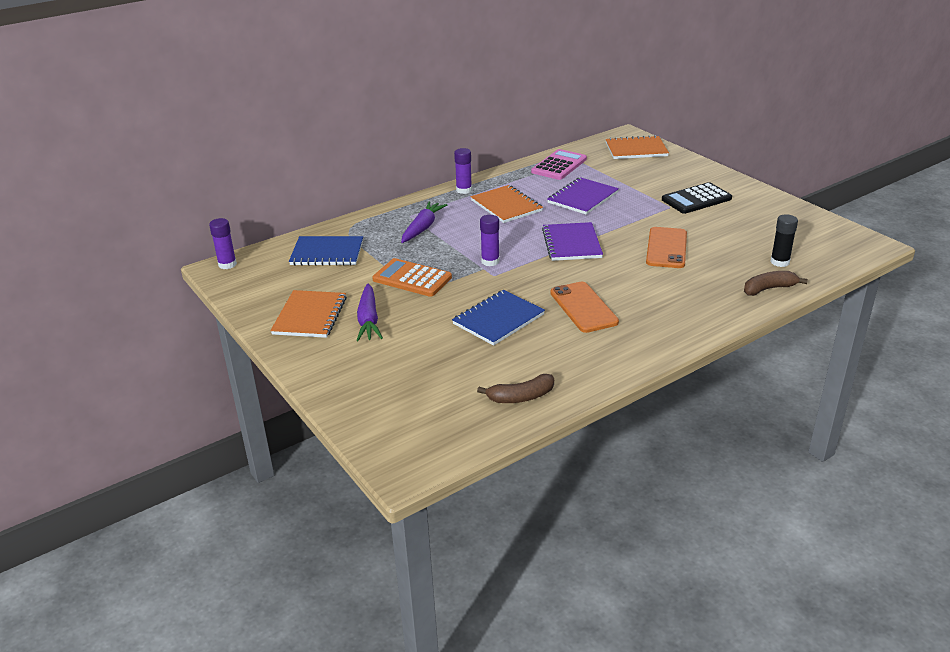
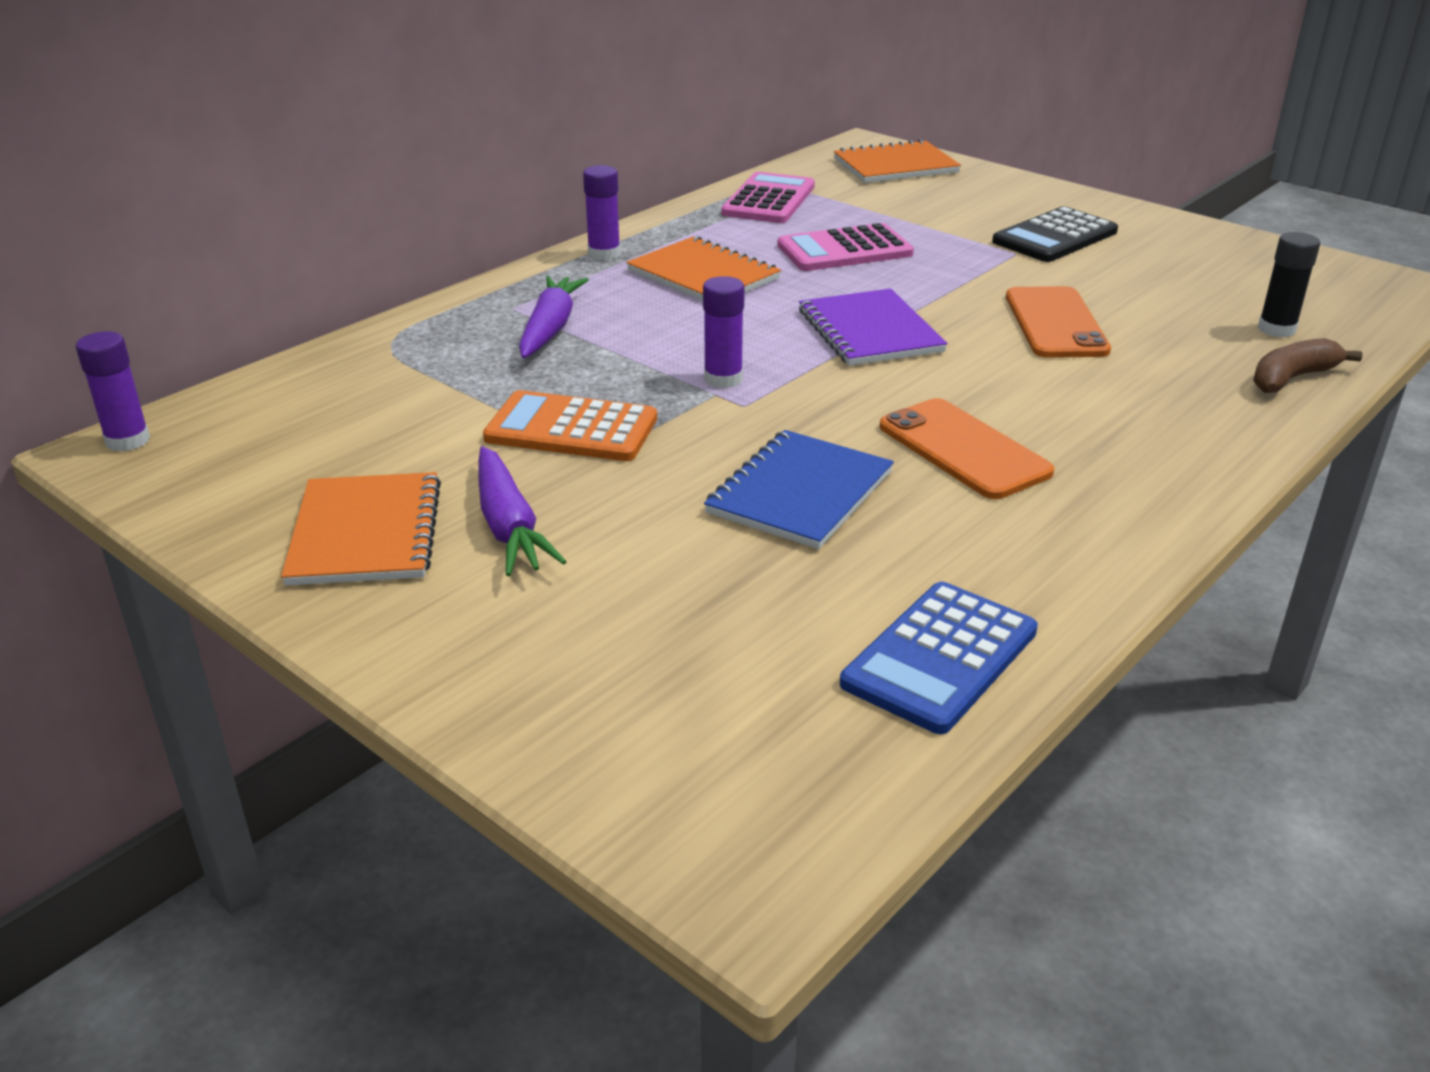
camera: 15 degrees left, 0 degrees up
(327, 253) = (359, 395): blue notebook -> none
(521, 397) = (940, 657): brown banana -> blue calculator
(583, 198) = (844, 250): purple notebook -> pink calculator

